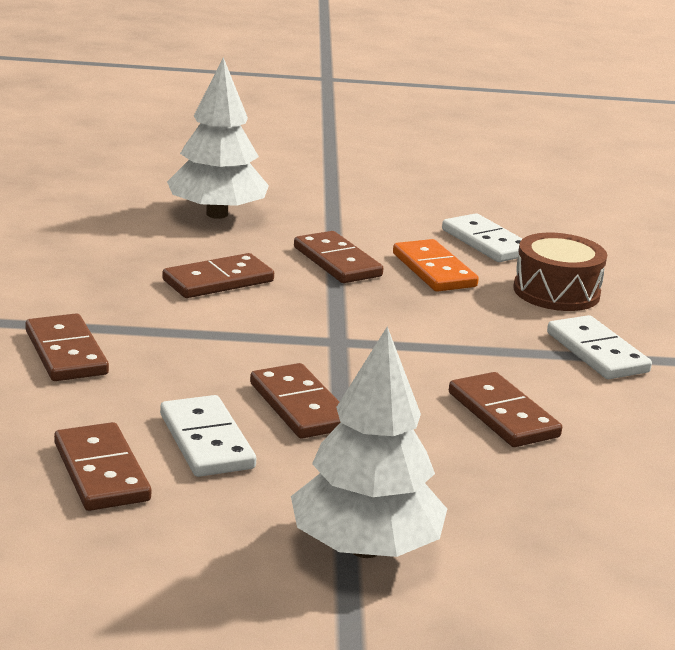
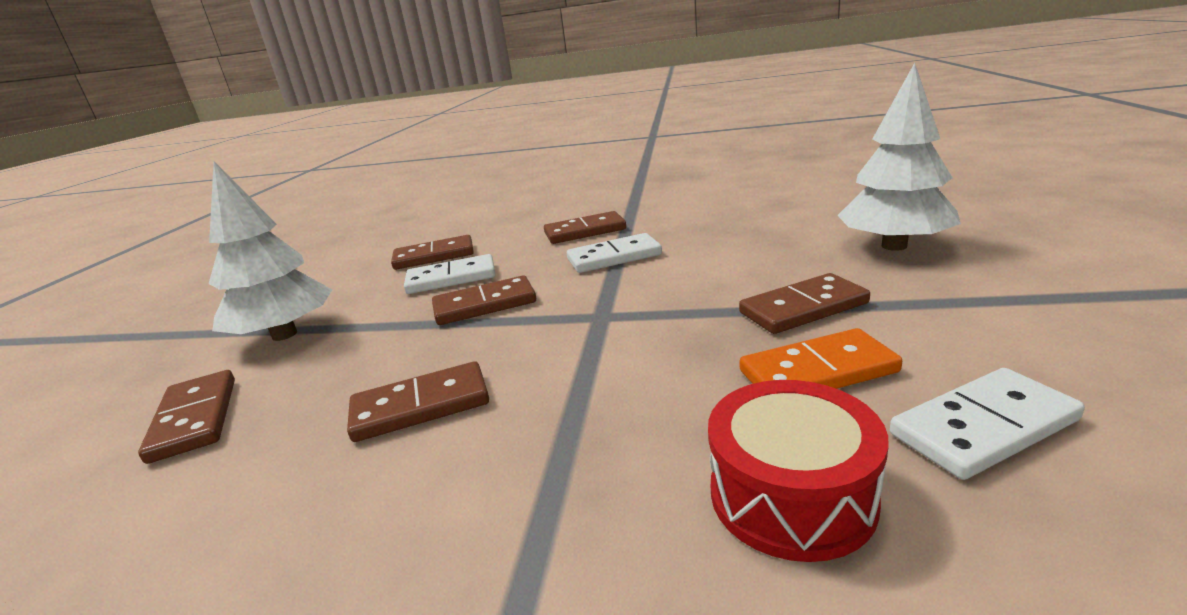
camera: 105 degrees right, 0 degrees up
(218, 281) = (721, 260): brown domino -> brown domino (194, 419)
(556, 292) = (791, 495): brown drum -> red drum
(596, 352) = (555, 514): white domino -> white domino (614, 257)

